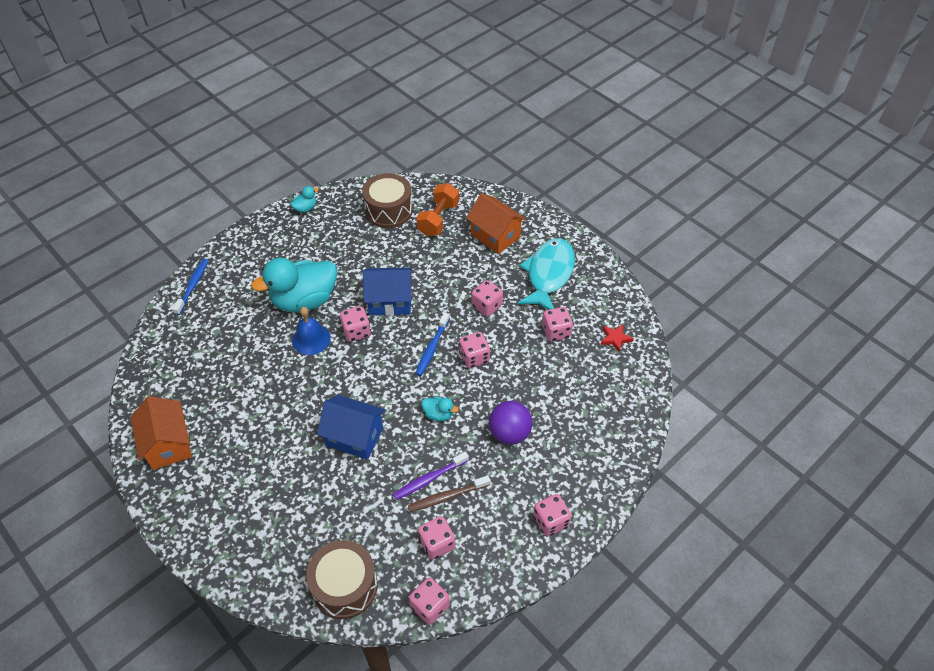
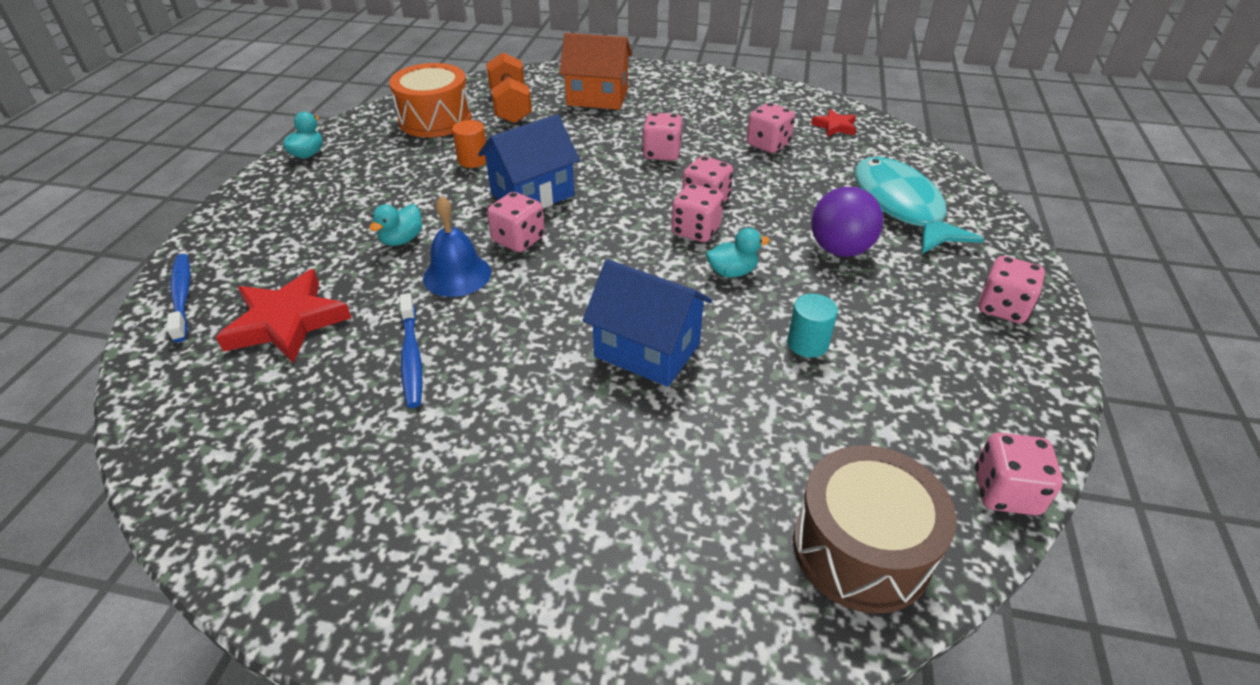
camera: 35 degrees left, 10 degrees down
(168, 444) = (320, 529): orange house -> none
(222, 327) = (286, 322): none -> red star
(304, 300) = (402, 240): turquoise duck -> turquoise duck, size x0.42
(354, 437) = (647, 350): blue house -> blue house turned 45 degrees clockwise
(382, 257) = (473, 160): none -> orange cylinder
(388, 210) = (435, 119): brown drum -> orange drum
(429, 479) = (807, 343): purple toothbrush -> turquoise cylinder
(432, 348) = (642, 214): blue toothbrush -> blue toothbrush (411, 357)
(437, 544) = (912, 410): pink dice -> pink dice (695, 231)
(447, 497) = (854, 350): brown toothbrush -> none
(548, 274) = (697, 105): turquoise fish -> turquoise fish (899, 207)

